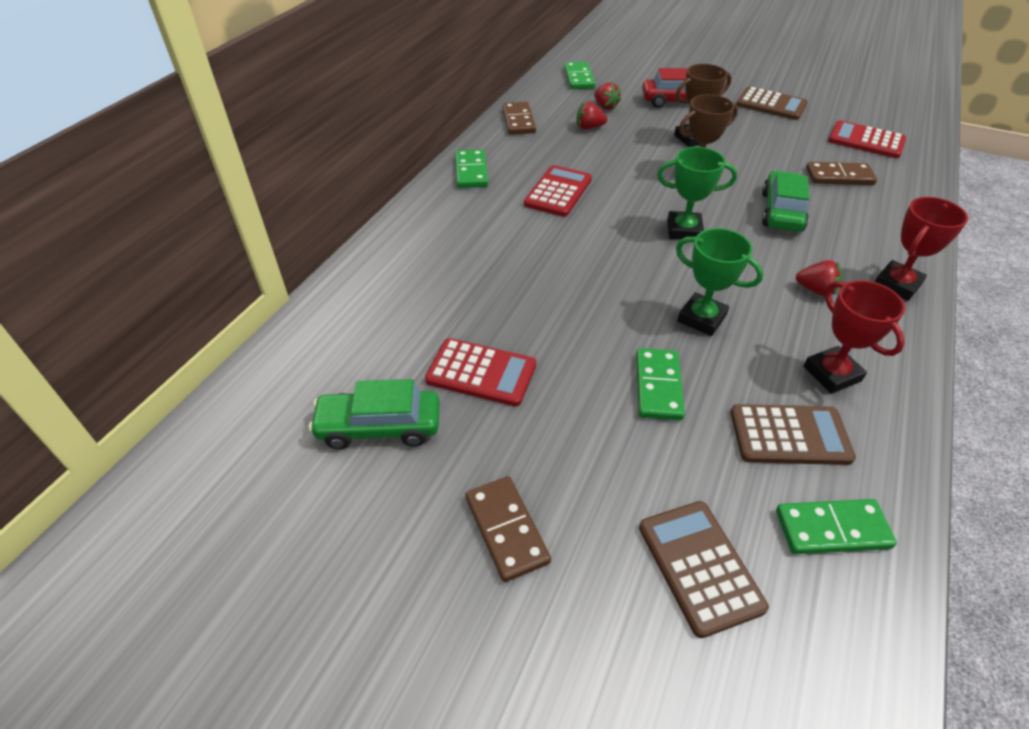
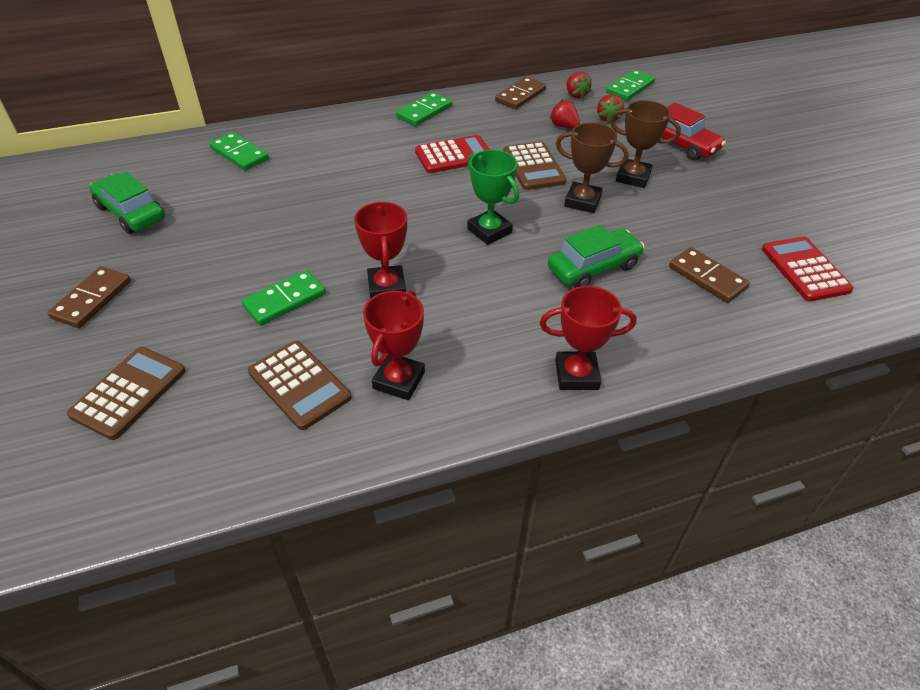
camera: 45 degrees right, 0 degrees up
(481, 373) = (216, 223): red calculator -> none
(701, 318) = (386, 287): green trophy -> red trophy
(771, 105) = (769, 191): brown calculator -> brown calculator (533, 167)
(816, 290) = (502, 330): red strawberry -> red strawberry (576, 95)
(832, 529) = (220, 444): green domino -> green domino (239, 154)

